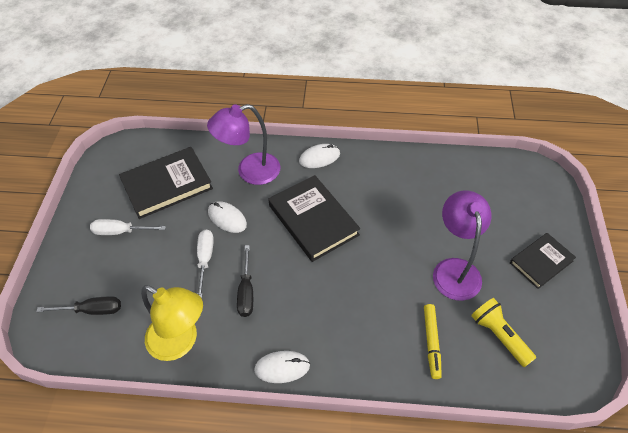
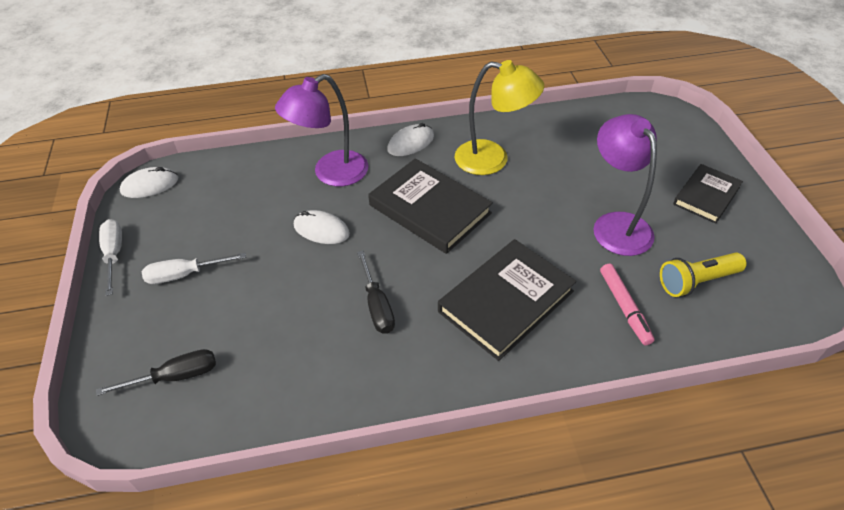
camera: 15 degrees left, 5 degrees down
(167, 185) = (229, 209): black book -> black book (506, 301)
(180, 342) = (312, 384): yellow lamp -> yellow lamp (493, 159)
(205, 259) = (310, 281): white screwdriver -> white screwdriver (114, 254)
(282, 367) = (456, 381): white mouse -> white mouse (150, 185)
(431, 342) = (624, 307): yellow marker -> pink marker
(499, 336) = (696, 281): yellow flashlight -> yellow flashlight turned 60 degrees counterclockwise

